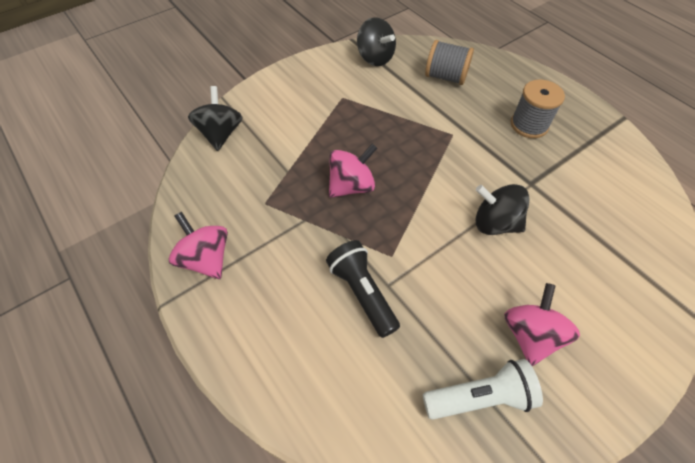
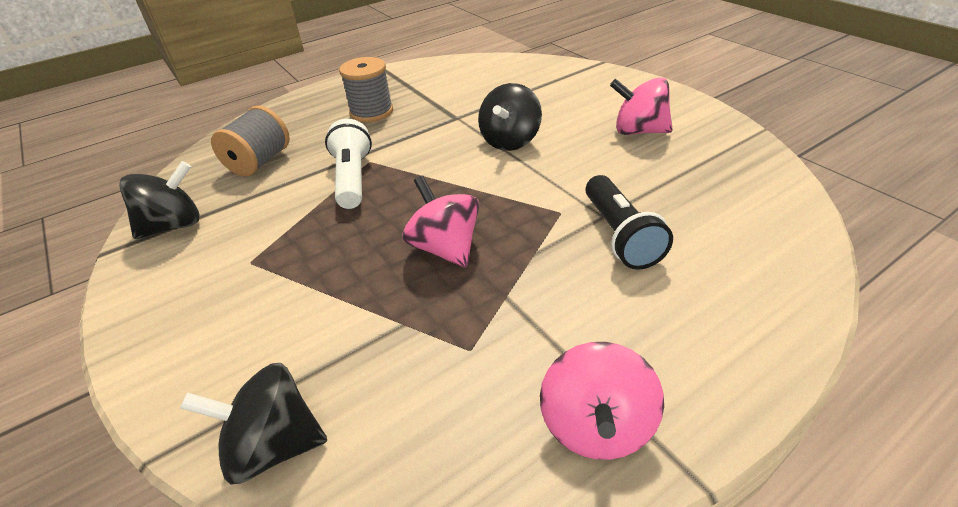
camera: 85 degrees left, 15 degrees down
(206, 259) = (596, 426): pink spinning top -> pink spinning top turned 45 degrees counterclockwise
(362, 293) = (619, 235): black flashlight -> black flashlight turned 75 degrees counterclockwise
(480, 397) = (714, 161): white flashlight -> white flashlight (353, 178)

